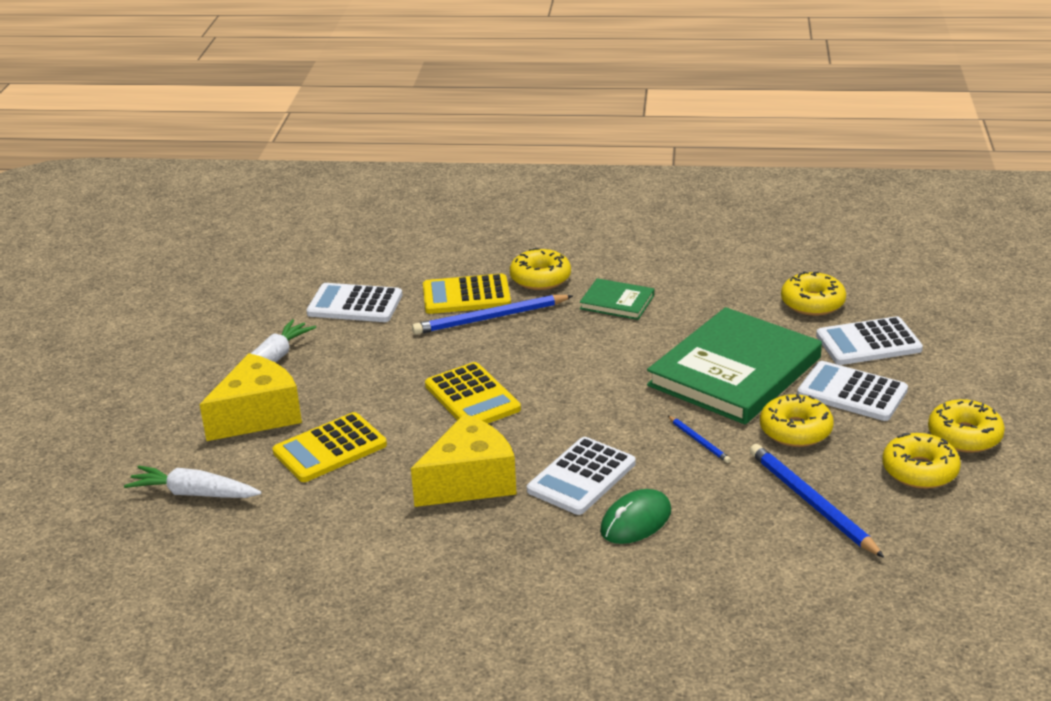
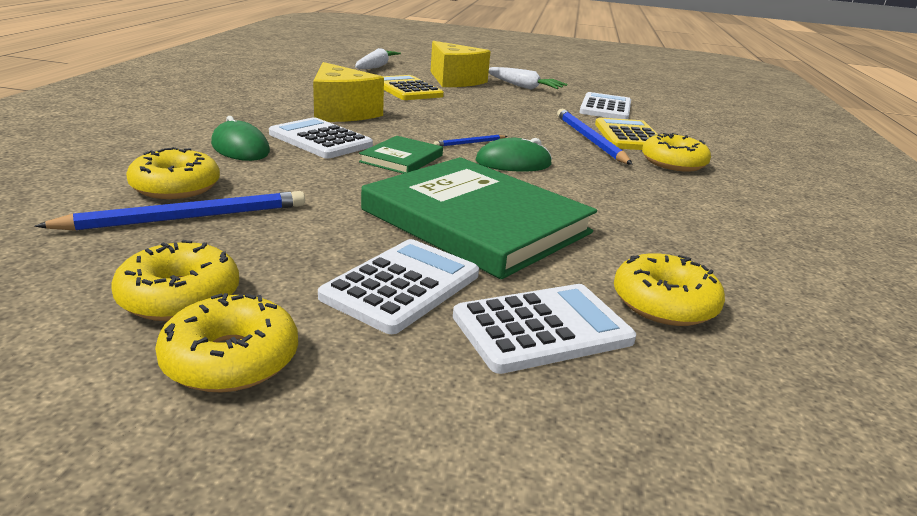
camera: 90 degrees right, 5 degrees down
(472, 397) = (459, 123): yellow calculator -> none
(588, 359) = (513, 163): none -> green mouse
(617, 302) = (632, 187): green book -> green book (402, 159)
(699, 441) = (344, 185): blue pencil -> blue pencil (470, 143)
(795, 430) = (333, 233): yellow donut -> yellow donut (176, 187)
(868, 342) = (542, 329): white calculator -> white calculator turned 75 degrees clockwise

